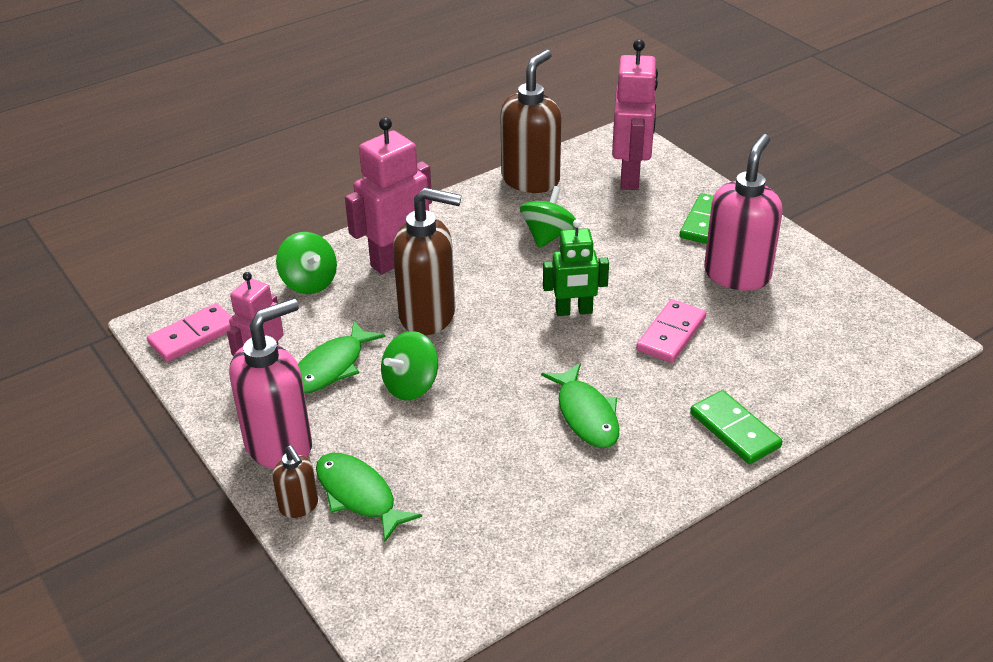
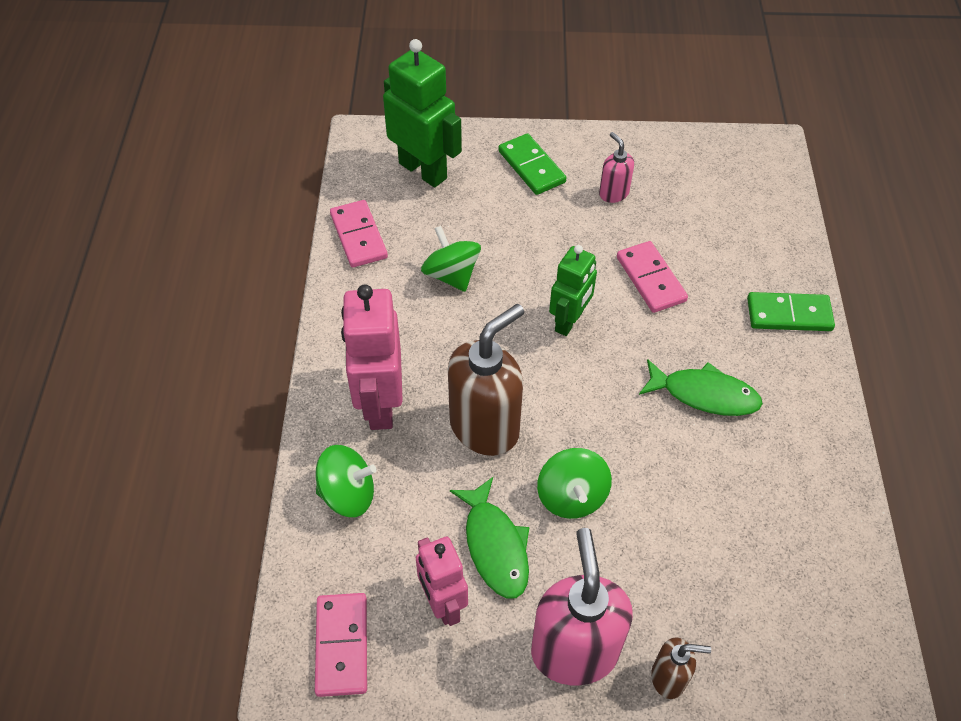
camera: 55 degrees left, 15 degrees up
(359, 495) = (687, 620): green fish -> none
(531, 180) = (358, 236): brown soap dispenser -> pink domino
(630, 176) = (423, 170): pink robot -> green robot
(737, 274) = (613, 193): pink soap dispenser -> pink soap dispenser, size x0.49

